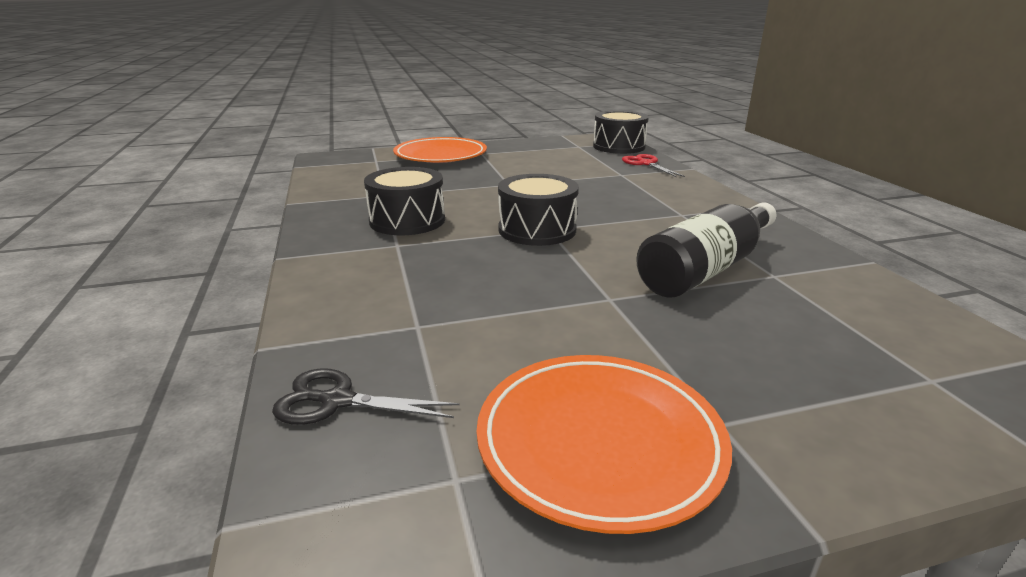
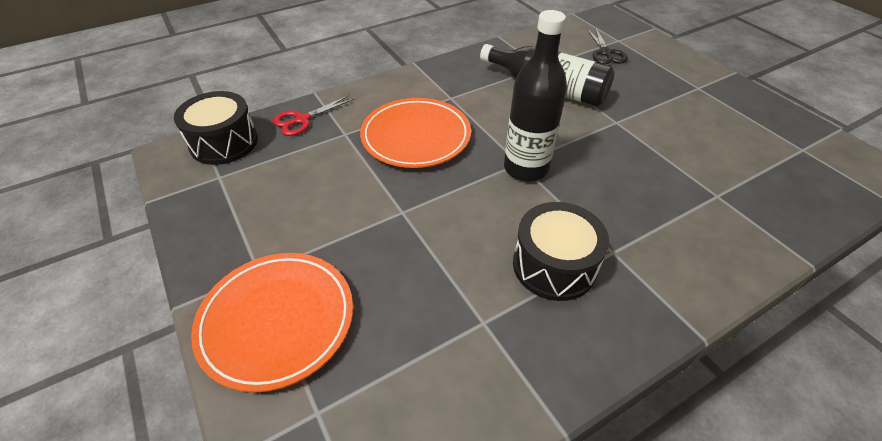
camera: 105 degrees left, 20 degrees up
(337, 401) = (808, 203): black scissors -> black scissors (606, 53)
(537, 230) = (526, 168): black drum -> black bottle
(599, 442) = (742, 115): orange plate -> orange plate (416, 137)

